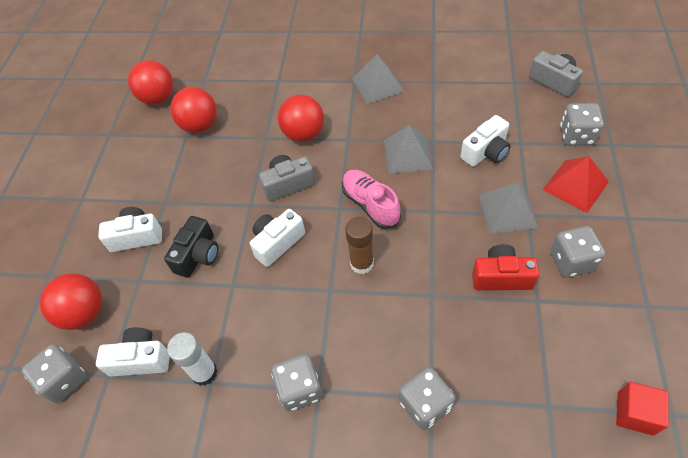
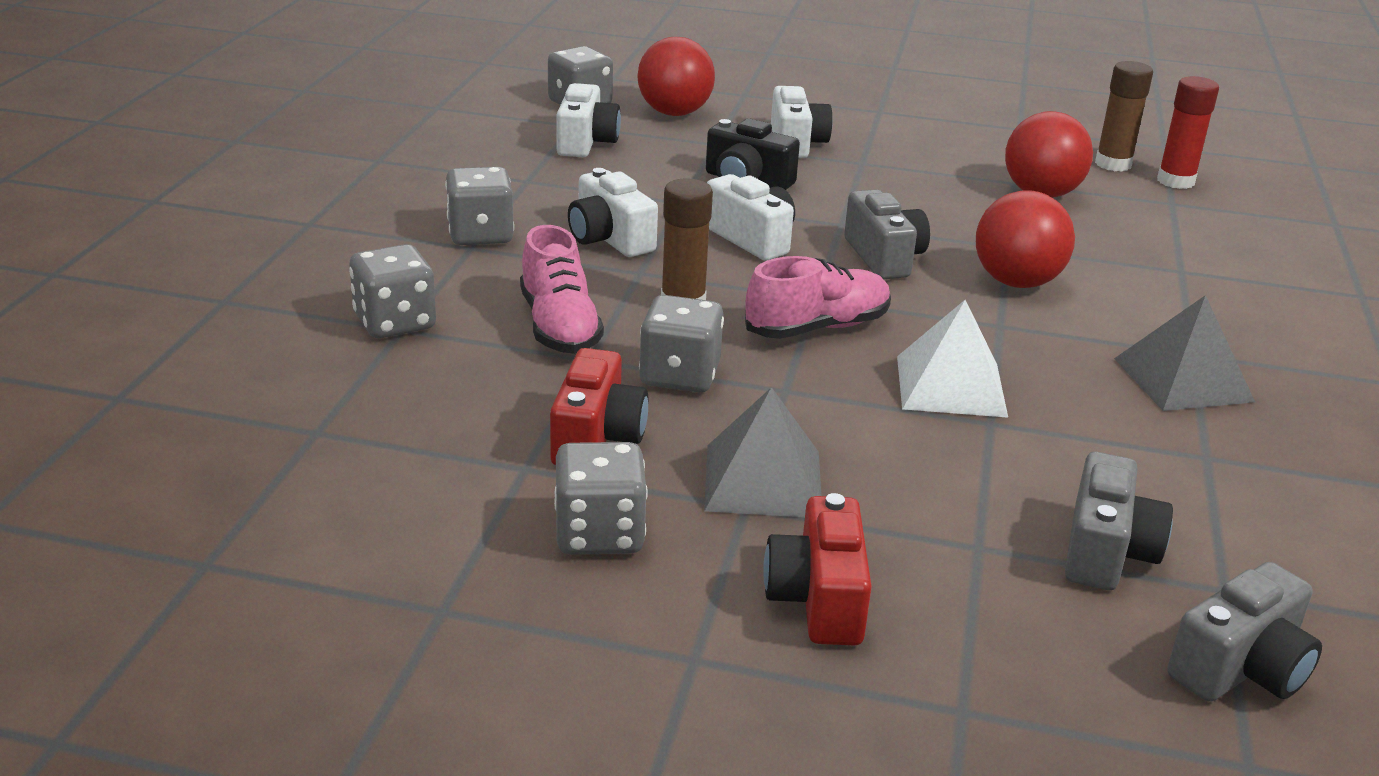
camera: 90 degrees right, 25 degrees down
(158, 98) = (1113, 164): red ball -> brown glue stick
(178, 77) = (1175, 181): none -> red glue stick
(204, 372) = (543, 177): white glue stick -> none
(403, 316) = (559, 326): none -> pink shoe
(408, 154) = (951, 386): grey pyramid -> white pyramid
(486, 152) = (949, 487): white camera -> white camera (609, 239)
(507, 109) = (1106, 551): none -> grey camera
(575, 185) = (818, 599): red pyramid -> red camera
(576, 136) = (1001, 650): grey dice -> grey dice (679, 375)
(635, 413) = (239, 520): red cube -> none

